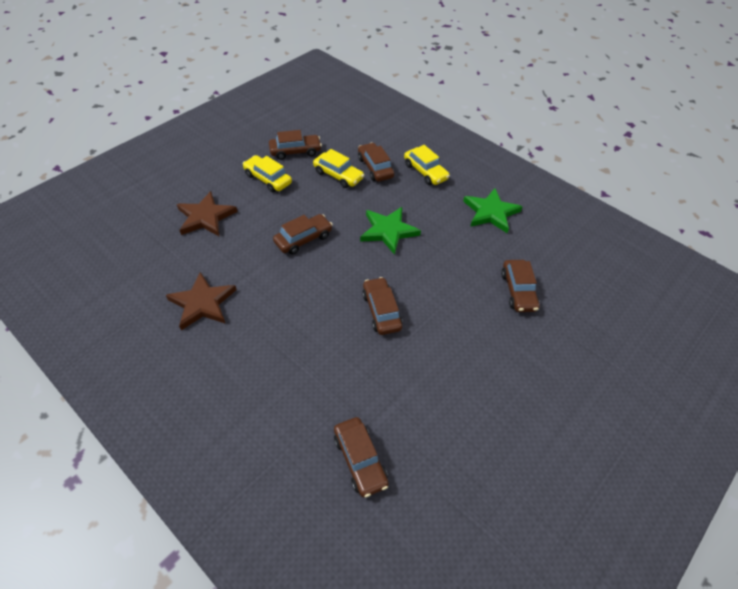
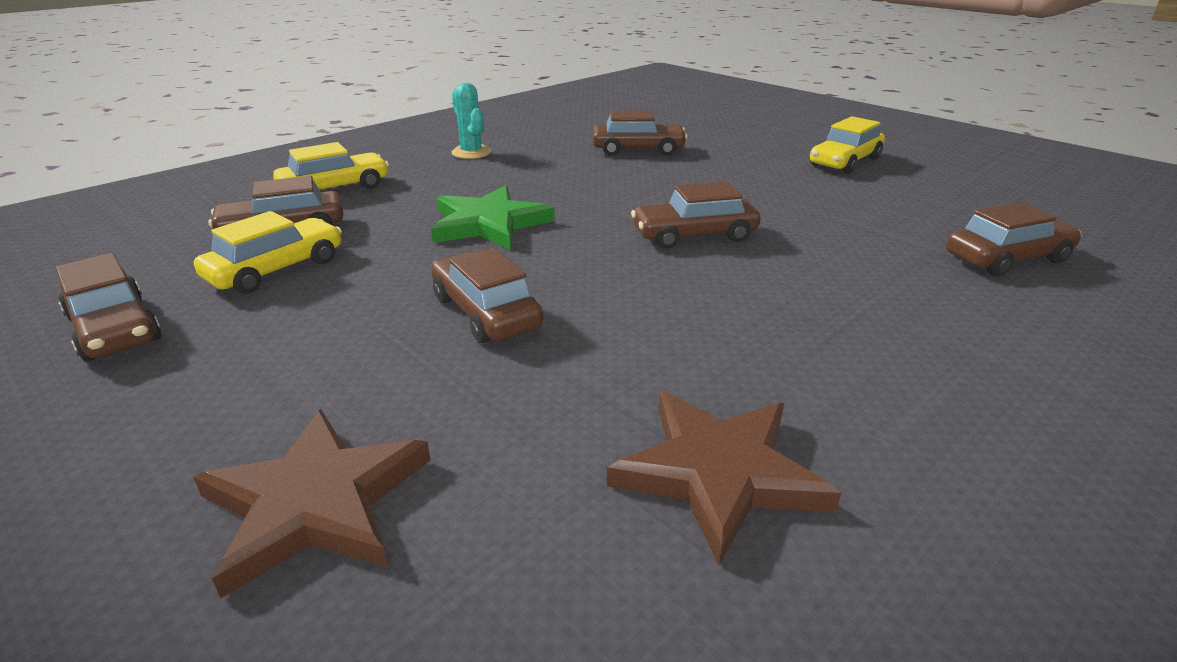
camera: 85 degrees left, 20 degrees down
(268, 179) = (204, 373): yellow car -> yellow car (844, 162)
(295, 151) = (114, 329): brown car -> brown car turned 150 degrees clockwise
(491, 212) = (471, 153): green star -> turquoise cactus

